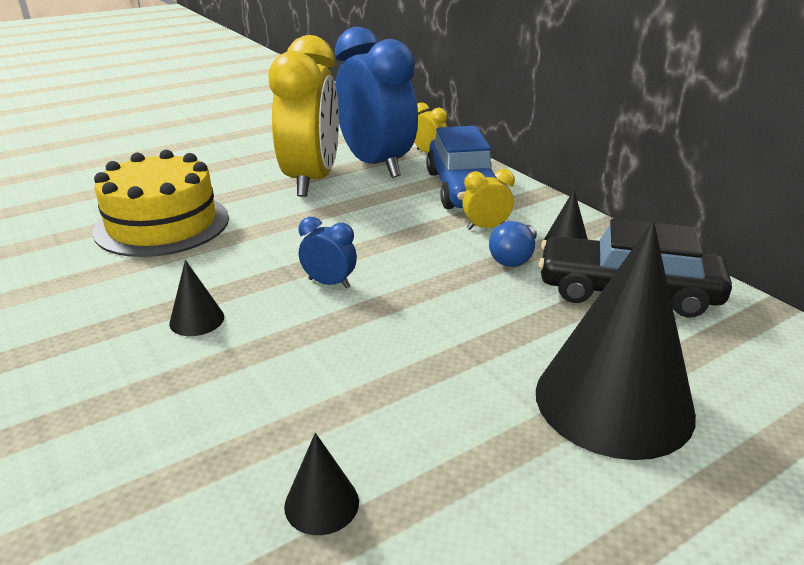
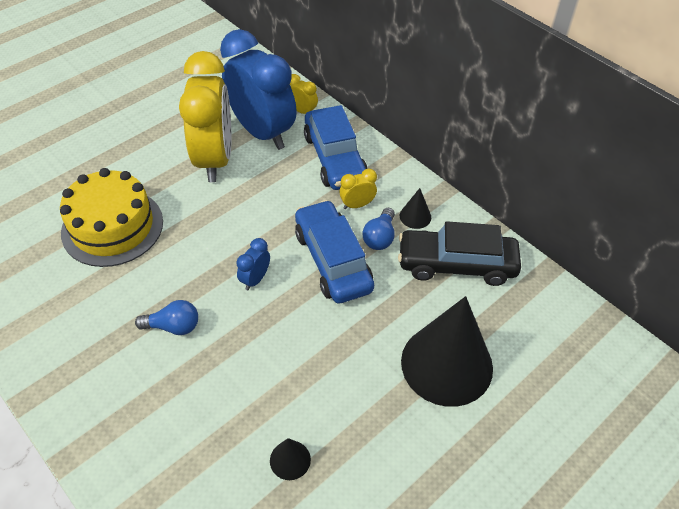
camera: 10 degrees left, 20 degrees up
(197, 320) = (173, 326): black cone -> blue light bulb
(329, 283) = (255, 279): blue clock -> blue clock turned 75 degrees counterclockwise
(443, 274) = (333, 260): none -> blue car

